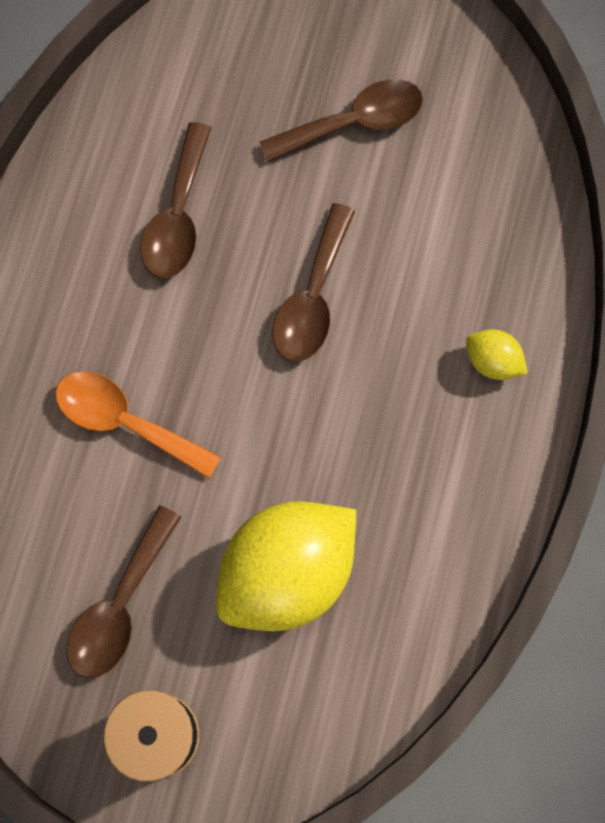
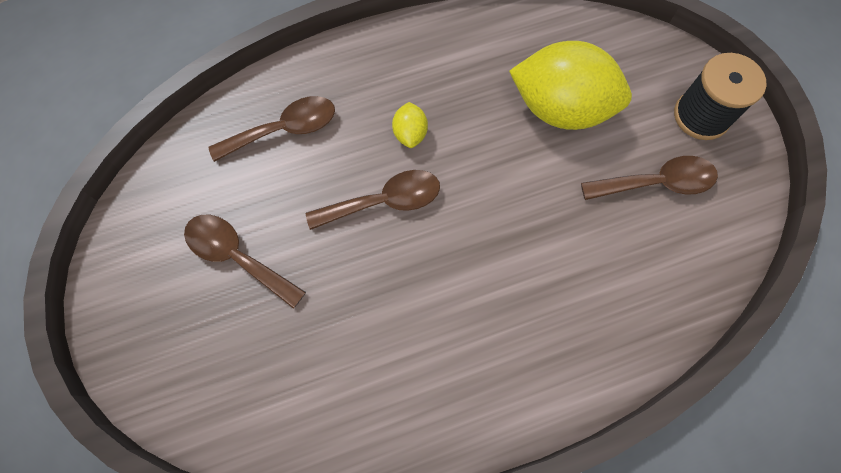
camera: 125 degrees left, 5 degrees down
(126, 422) = (551, 258): orange spoon -> none
(178, 216) = (387, 327): brown spoon -> brown spoon (284, 130)
(492, 361) = (353, 80): yellow lemon -> yellow lemon (410, 134)

